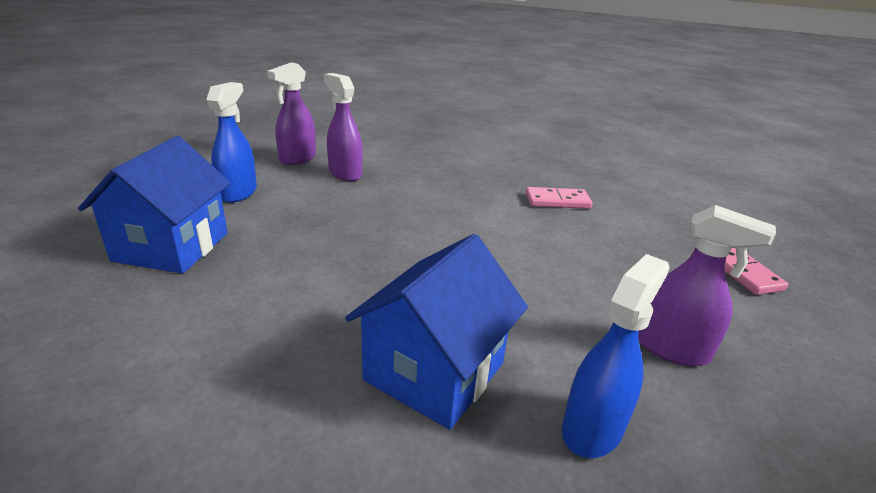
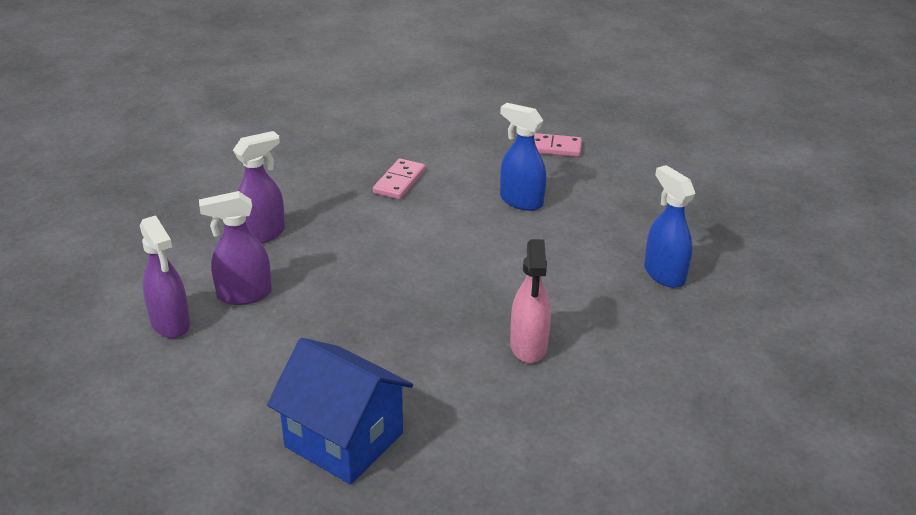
camera: 65 degrees left, 5 degrees up
(238, 193) = (241, 383): blue spray bottle -> blue spray bottle (521, 201)
(350, 326) = (528, 346): none -> pink spray bottle
(434, 372) = (594, 319): blue house -> none
(673, 349) = (615, 216): purple spray bottle -> purple spray bottle (262, 234)

